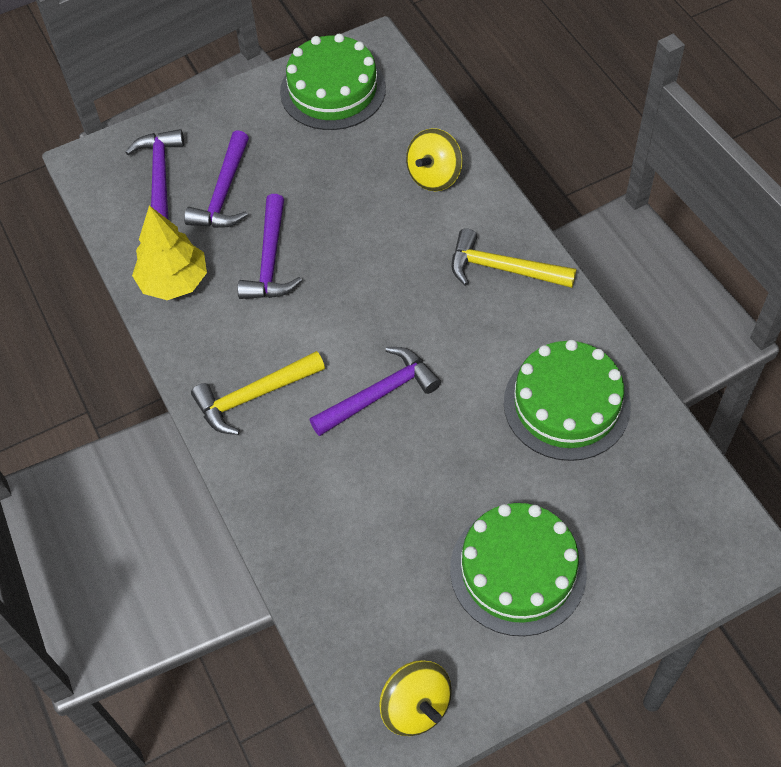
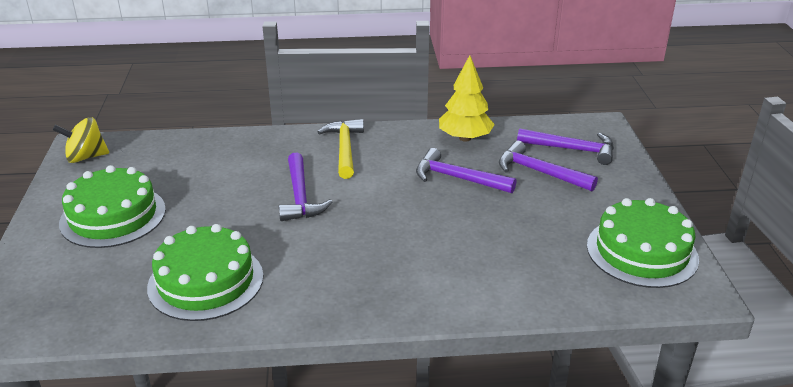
camera: 110 degrees right, 25 degrees down
(434, 176) = (499, 282): yellow spinning top -> none
(502, 269) = (364, 290): yellow hammer -> none

